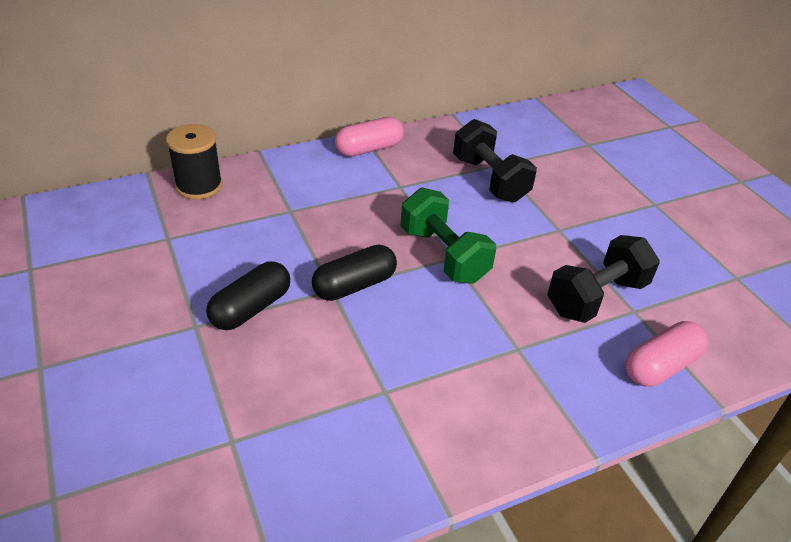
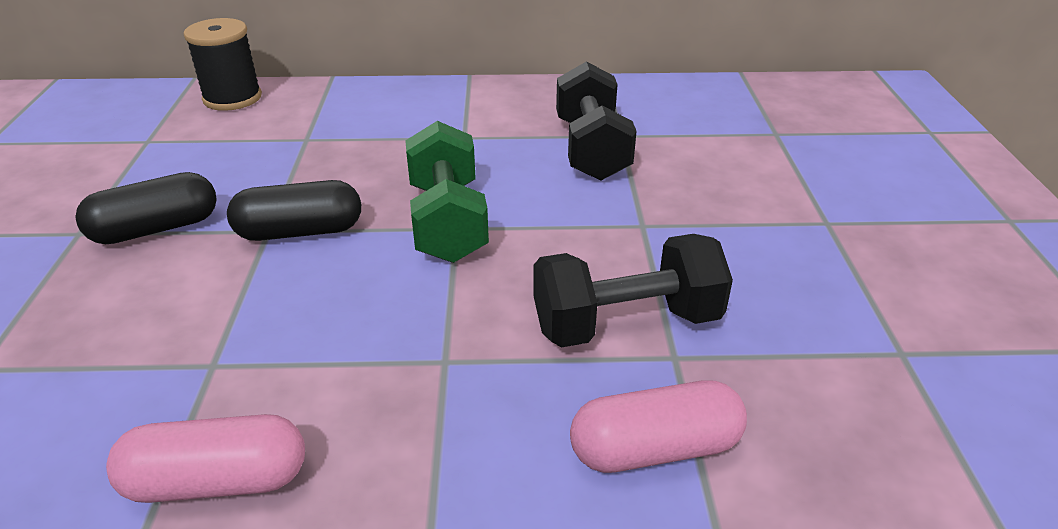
camera: 25 degrees right, 5 degrees down
(369, 149) = (462, 93): pink capsule -> pink capsule (217, 481)

